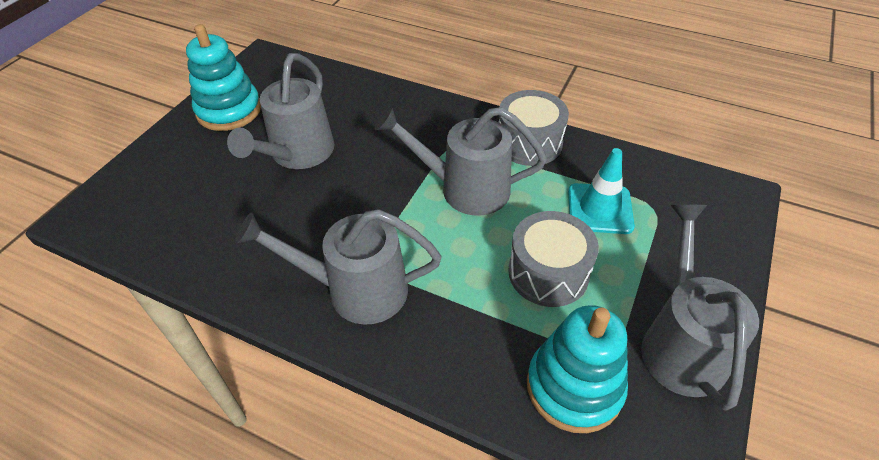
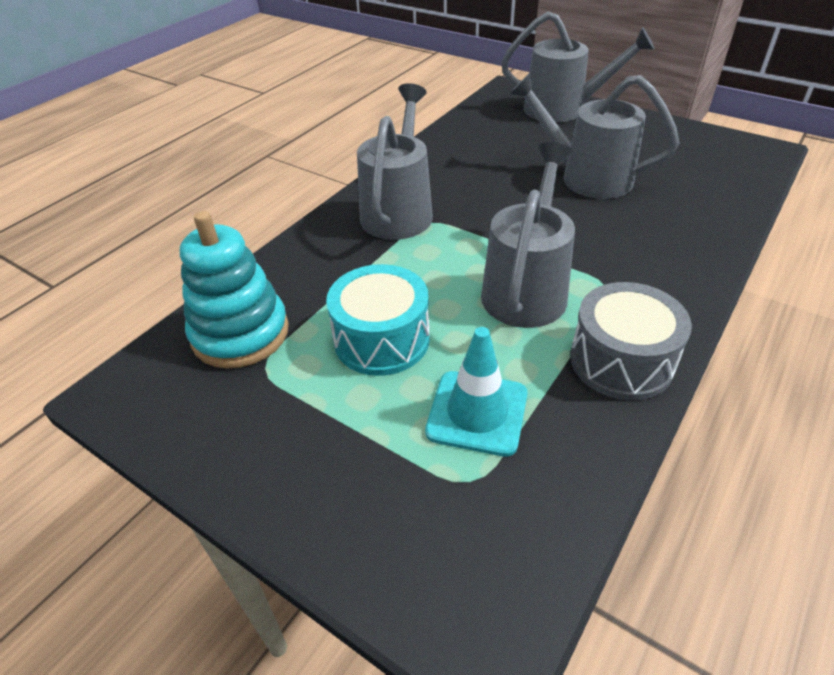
camera: 100 degrees right, 5 degrees down
(229, 110) = (654, 137): turquoise stacking toy -> none
(548, 273) = (381, 339): grey drum -> turquoise drum
(680, 342) = (246, 437): grey watering can -> grey watering can (564, 109)

